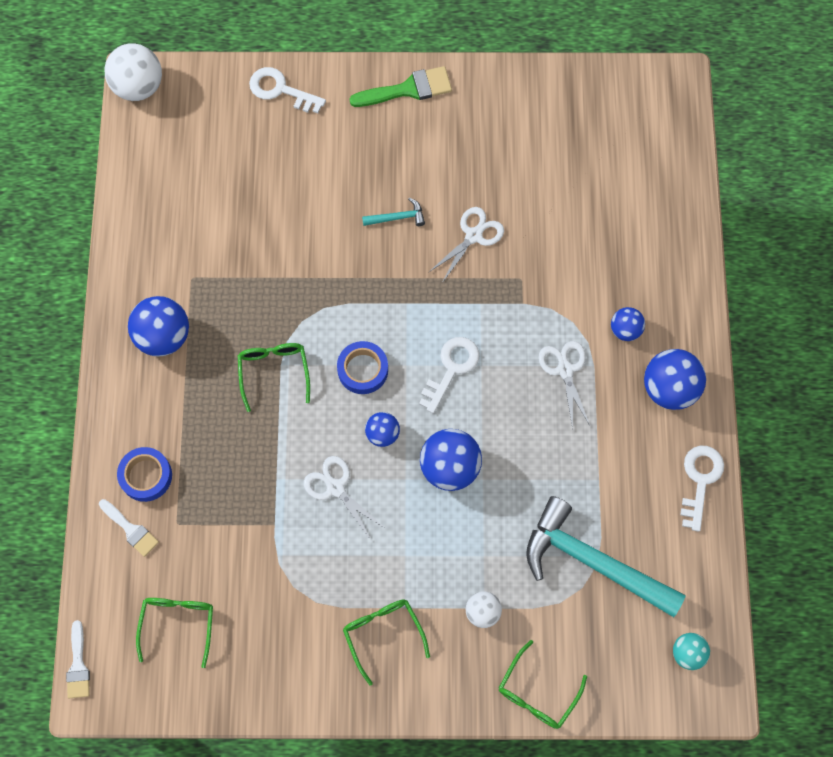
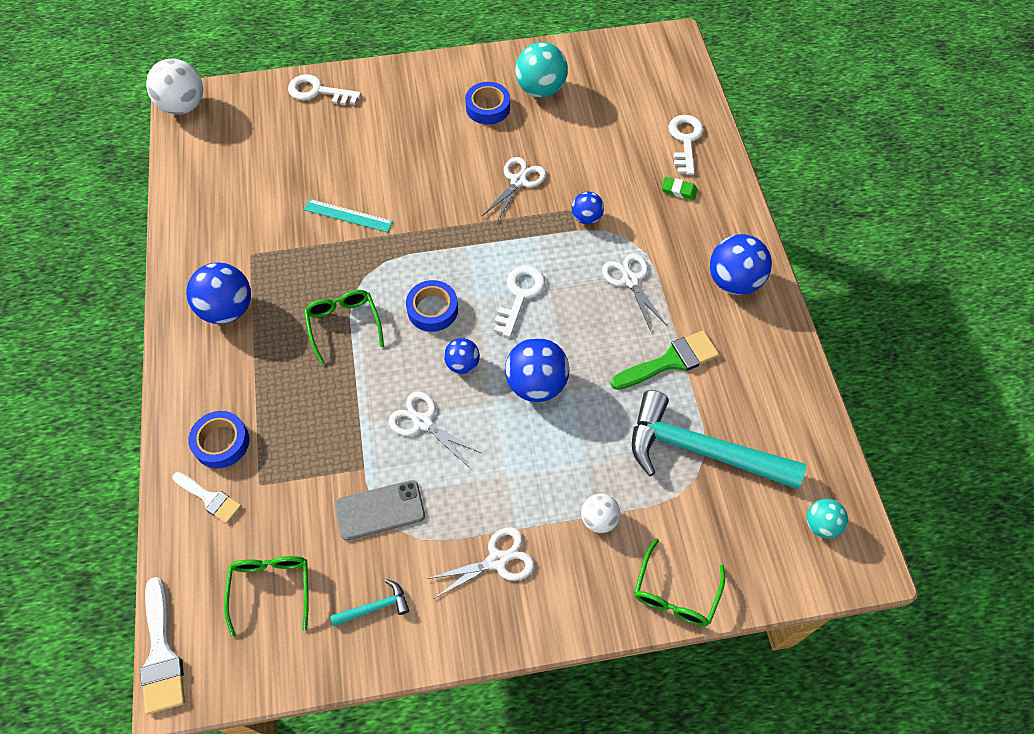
camera: 10 degrees left, 10 degrees down
(78, 665) = (161, 653): white brush -> white brush, size x1.53
(283, 568) = (380, 510): none -> grey phone
(293, 249) = (348, 215): none -> turquoise ruler
(383, 634) = (497, 560): green glasses -> white scissors
(397, 217) = (443, 176): turquoise hammer -> turquoise hammer (375, 607)
(408, 89) = (435, 76): green brush -> green brush (670, 361)
(457, 139) = (488, 107): none -> blue tape
(518, 124) = (540, 89): none -> turquoise ball
(625, 330) = (679, 238): blue ball -> blue ball (586, 218)
(638, 274) = (678, 190): none -> green eraser
(700, 480) = (786, 357): white key -> white key (685, 140)

